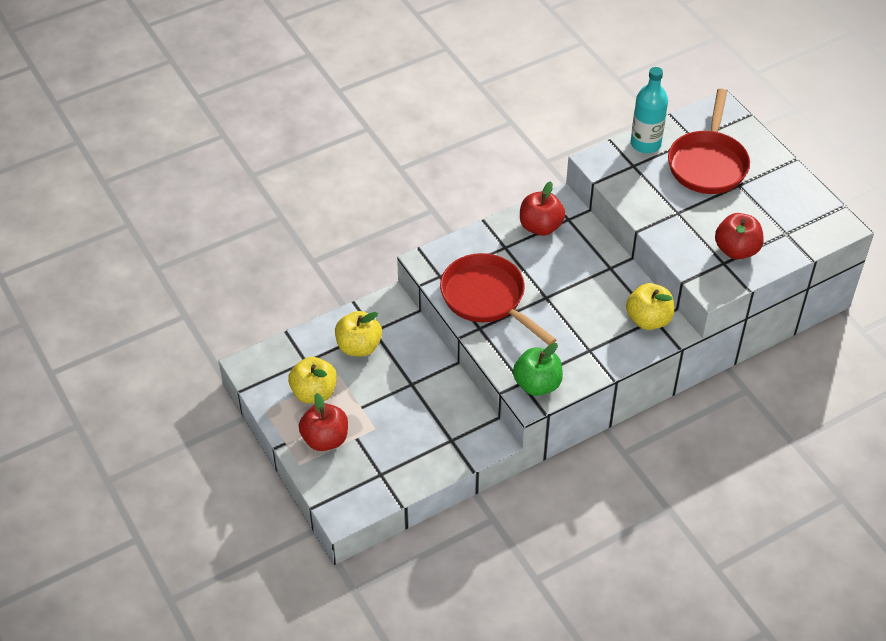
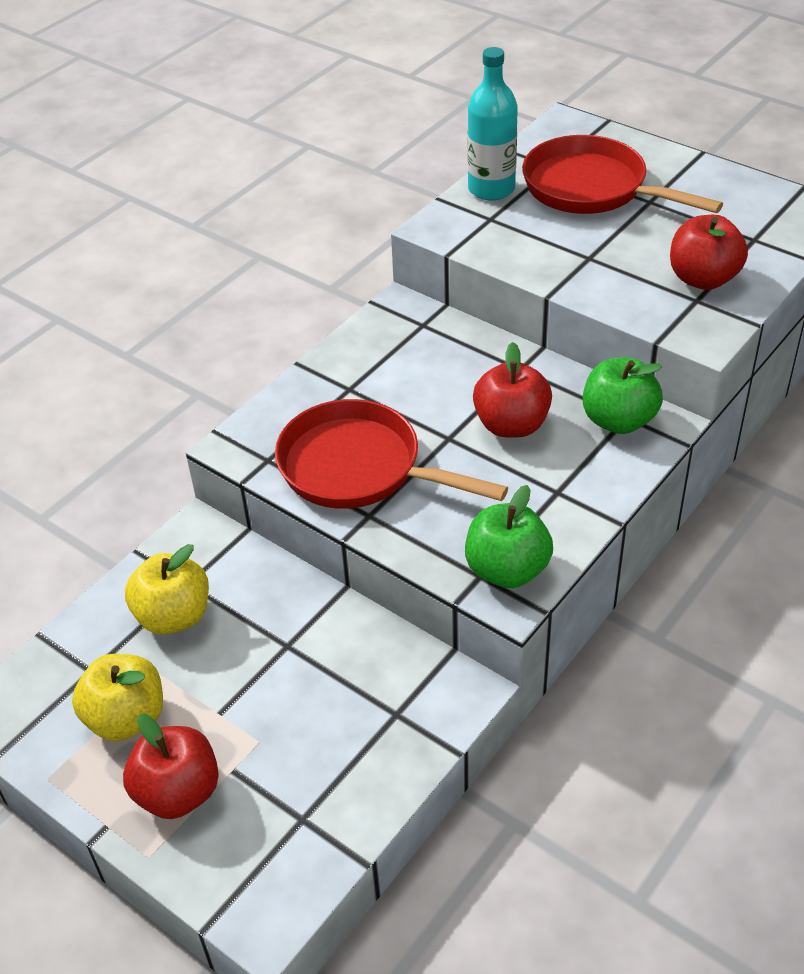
camera: 20 degrees left, 5 degrees down
(540, 227) = (388, 346): red apple -> red apple (511, 425)
(648, 320) = (618, 420): yellow apple -> green apple
(708, 164) = (592, 188): red pan -> red pan turned 135 degrees clockwise

